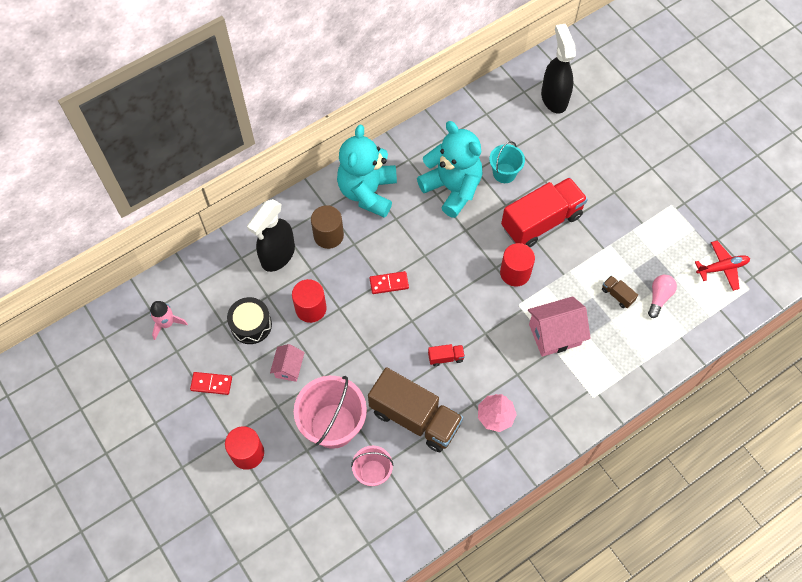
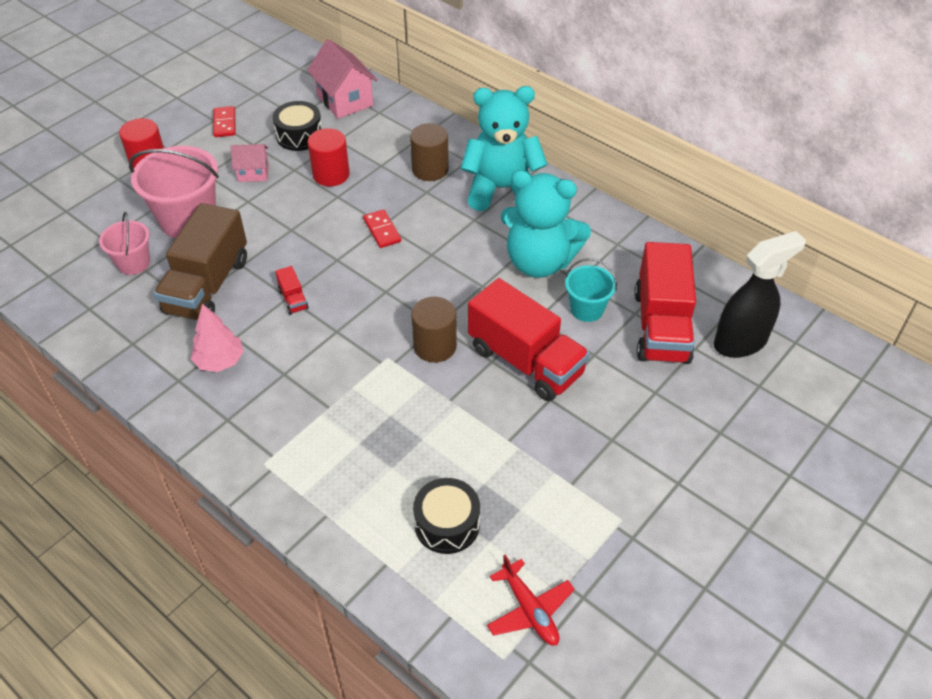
camera: 75 degrees right, 15 degrees down
(167, 323) = (287, 81): pink rocket -> none
(277, 255) = (390, 137): black spray bottle -> none
(452, 188) = (539, 262): turquoise teddy bear -> turquoise teddy bear turned 75 degrees clockwise
(515, 273) = (435, 346): red cylinder -> brown cylinder
(530, 136) = (661, 326): none -> red truck
(554, 334) = (352, 404): pink house -> pink house (345, 100)
(617, 295) = (435, 469): brown truck -> none
(659, 297) = (447, 524): pink light bulb -> black drum

